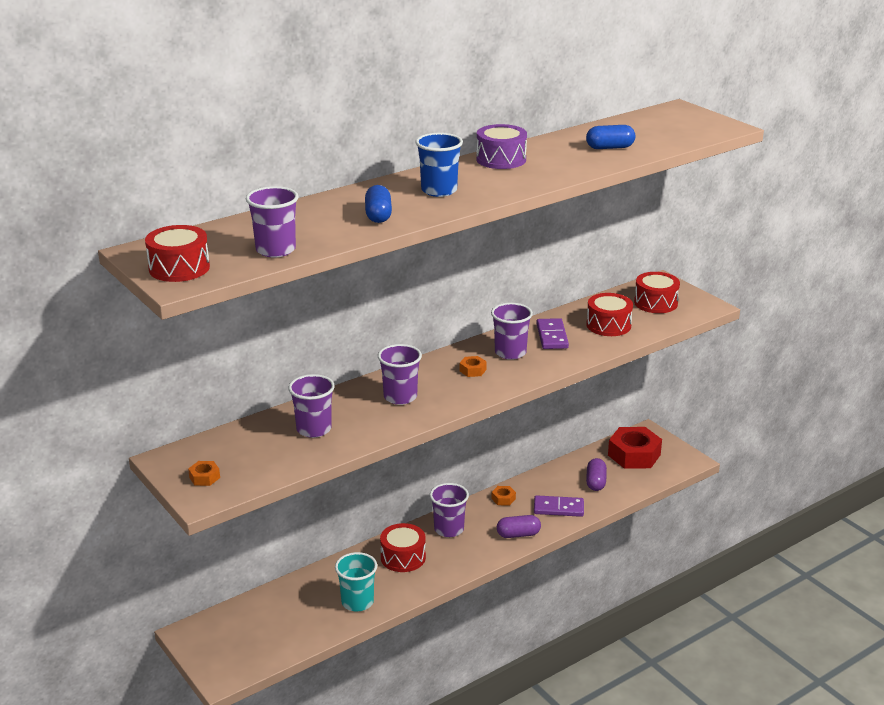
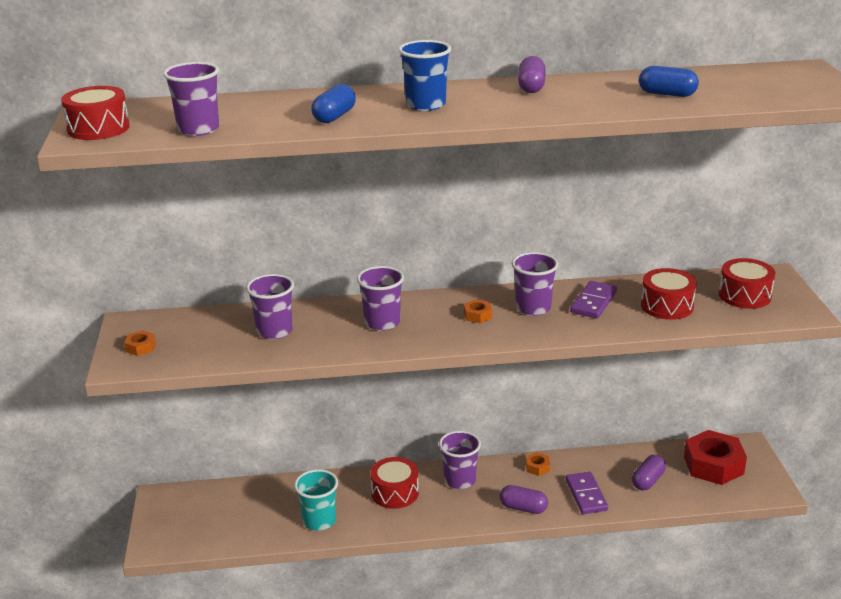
camera: 30 degrees right, 0 degrees up
(501, 159) = (531, 87): purple drum -> purple capsule
(558, 508) = (586, 495): purple domino -> purple domino turned 45 degrees clockwise

